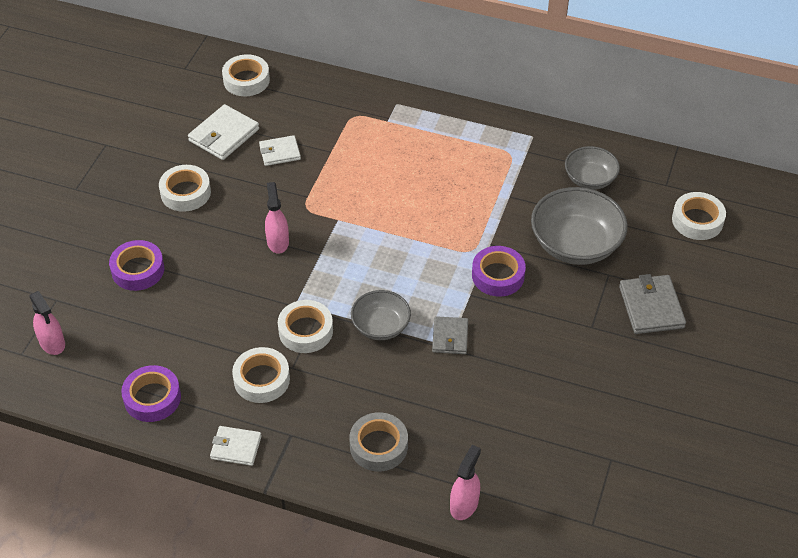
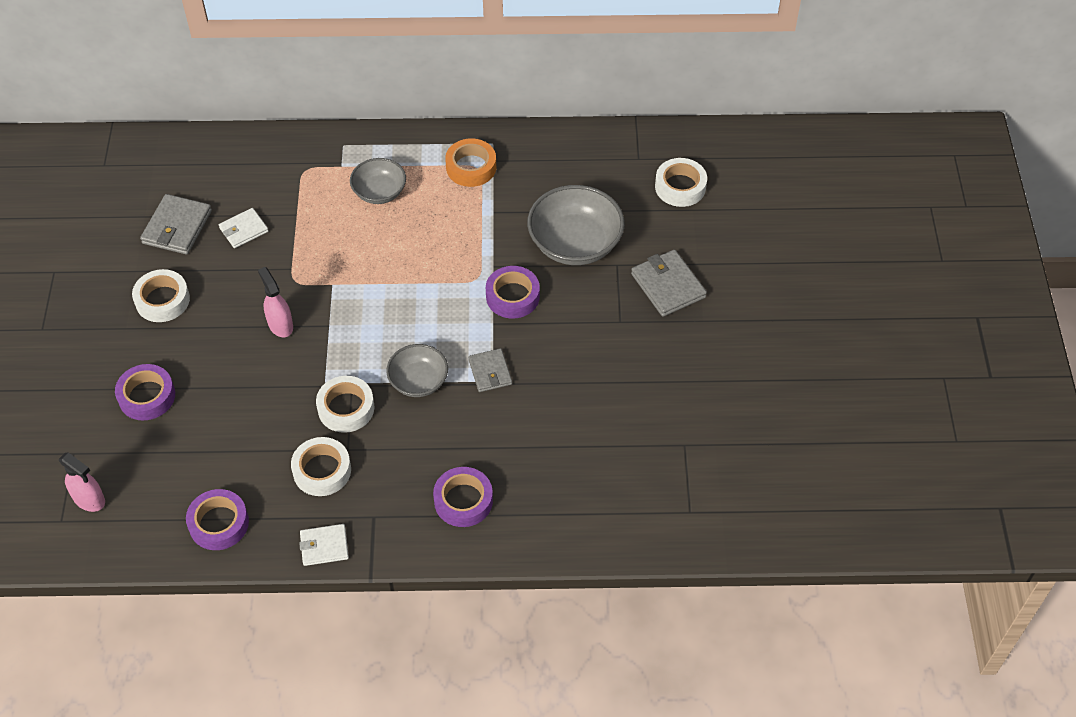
camera: 20 degrees left, 5 degrees up
(224, 135) = (177, 227): white wallet -> grey wallet
(246, 80) = (176, 161): white tape -> none
(378, 446) = (463, 501): grey tape -> purple tape
(464, 504) = (566, 531): pink spray bottle -> none
(504, 152) = (471, 167): none -> orange tape
(590, 179) = (564, 173): grey bowl -> grey bowl (379, 192)

